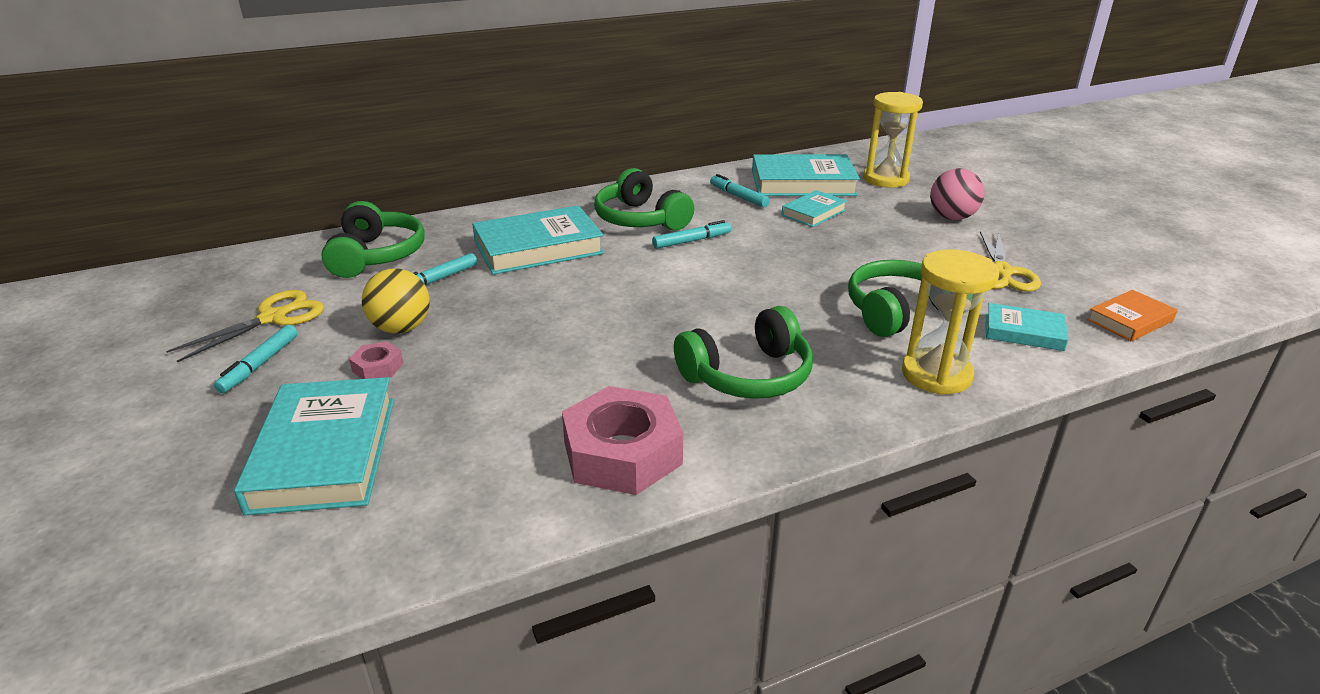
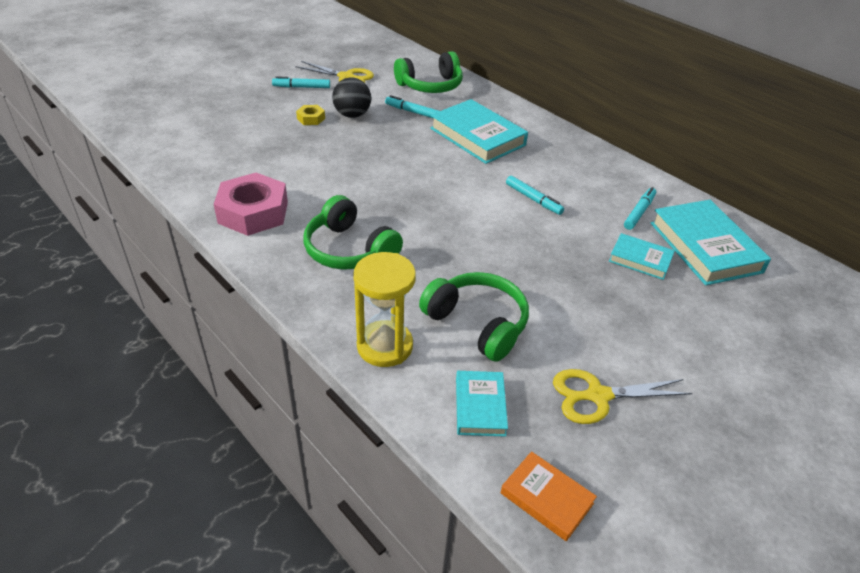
camera: 70 degrees right, 10 degrees up
(324, 453) = (234, 125): turquoise book -> none
(378, 367) = (311, 118): pink nut -> yellow nut
(401, 328) = (352, 115): yellow ball -> black ball
(640, 219) = (553, 170): green headphones -> none
(885, 179) = (770, 305): yellow hourglass -> none
(952, 217) = (707, 359): pink ball -> none

